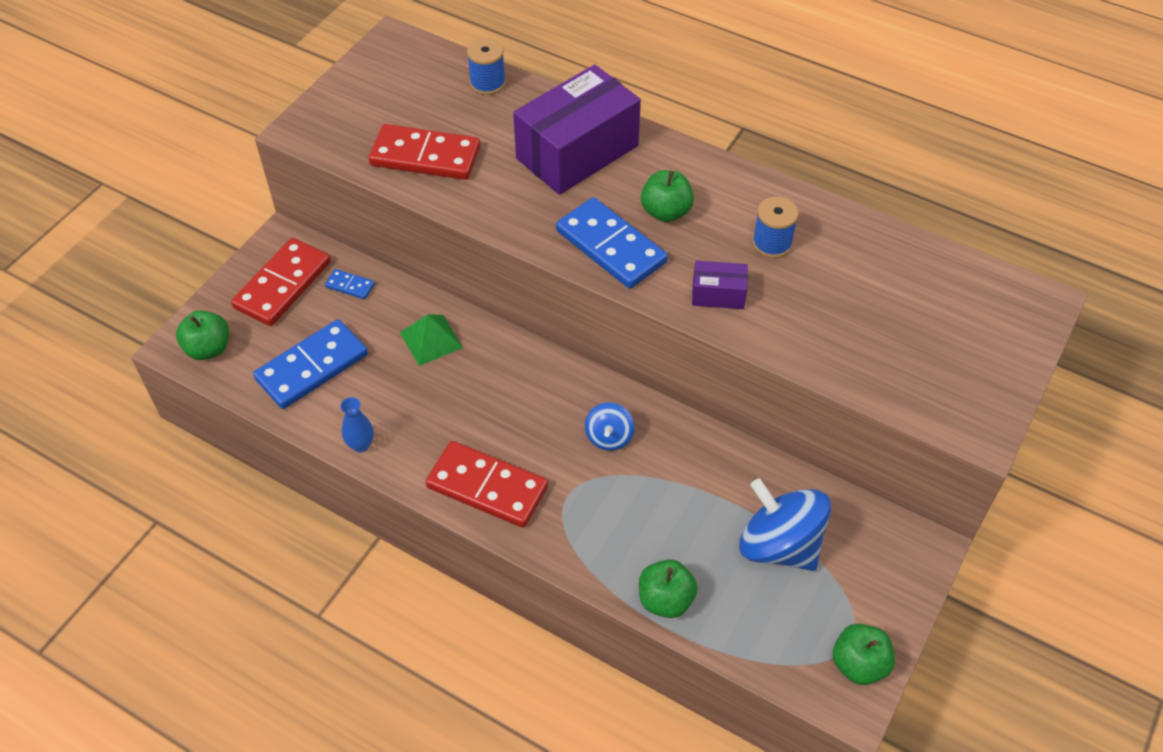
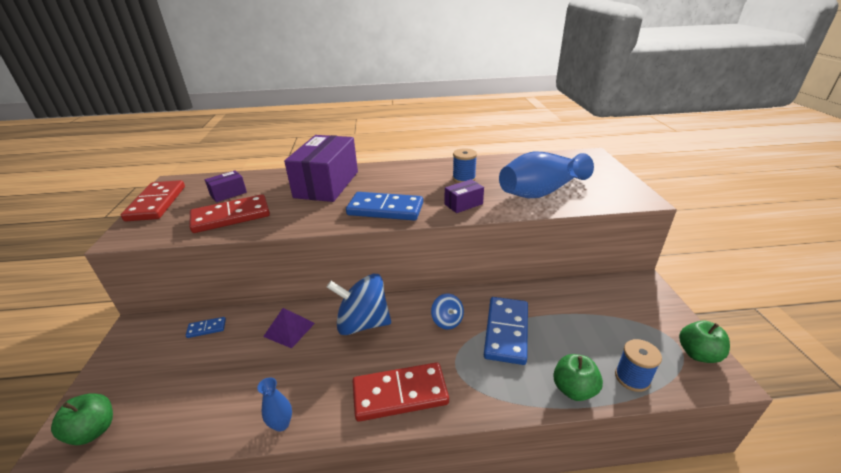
camera: 35 degrees left, 20 degrees down
(282, 285) = (148, 353): red domino -> red domino (156, 203)
(312, 367) = (204, 393): blue domino -> blue domino (506, 331)
(431, 339) = (289, 329): green pyramid -> purple pyramid
(446, 105) = (228, 194): none -> purple box
(487, 83) = (248, 179): blue spool -> blue spool (632, 378)
(666, 212) = (399, 187): green apple -> none
(779, 545) = (589, 321): blue spinning top -> blue spinning top (362, 323)
(851, 333) = (541, 192): none -> blue vase

